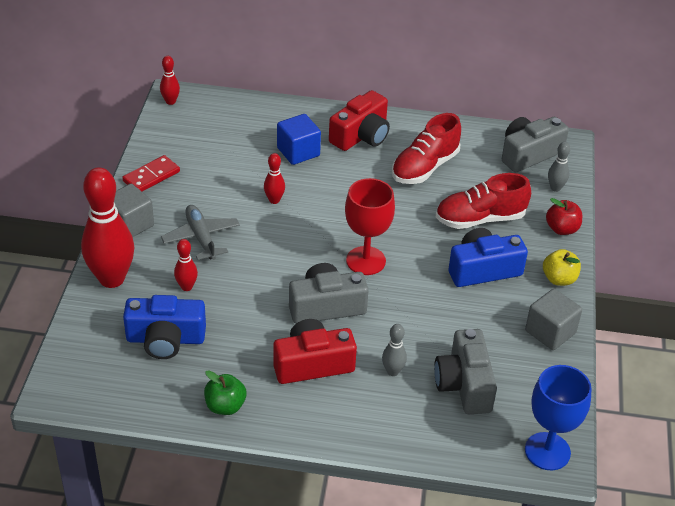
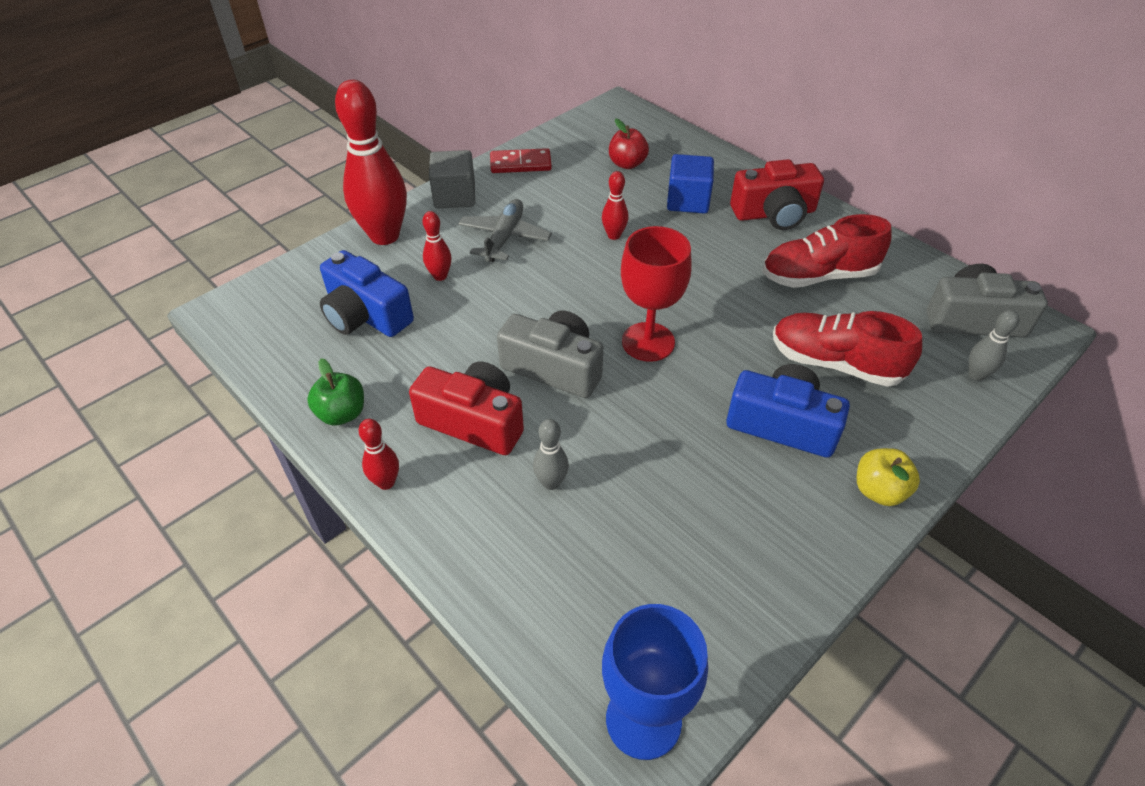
camera: 40 degrees right, 5 degrees up
(170, 101) = (609, 109): red bowling pin -> red bowling pin (386, 482)
(464, 384) = (620, 552): grey camera -> none
(550, 332) = (802, 553): grey cube -> none
(562, 229) = (941, 429): red apple -> red apple (627, 164)

